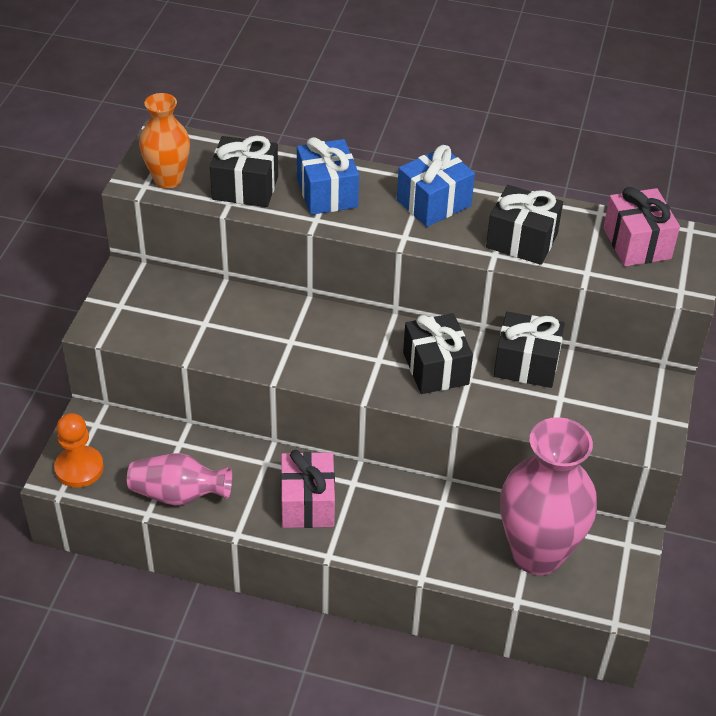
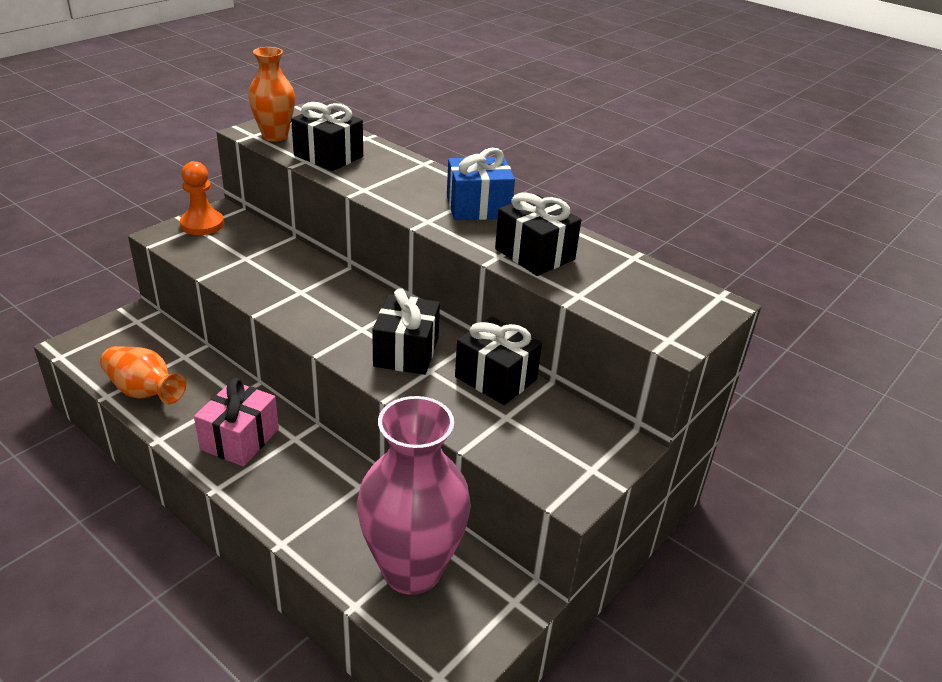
camera: 25 degrees right, 10 degrees down
(79, 468) = (92, 345): orange pawn -> orange pawn (202, 224)
(178, 494) = (144, 391): pink vase -> orange vase
(327, 193) = (392, 177): blue gift -> none
(637, 243) = (652, 289): pink gift -> none

